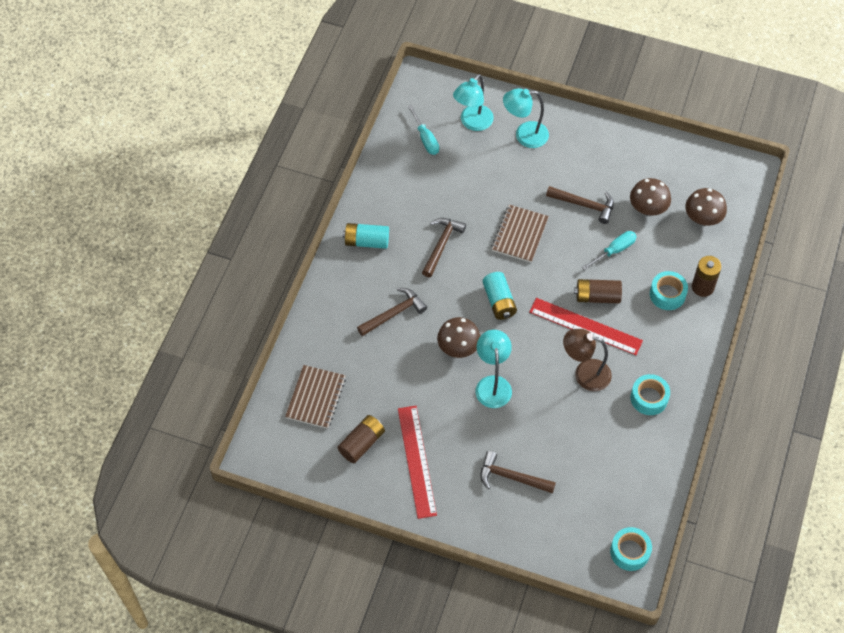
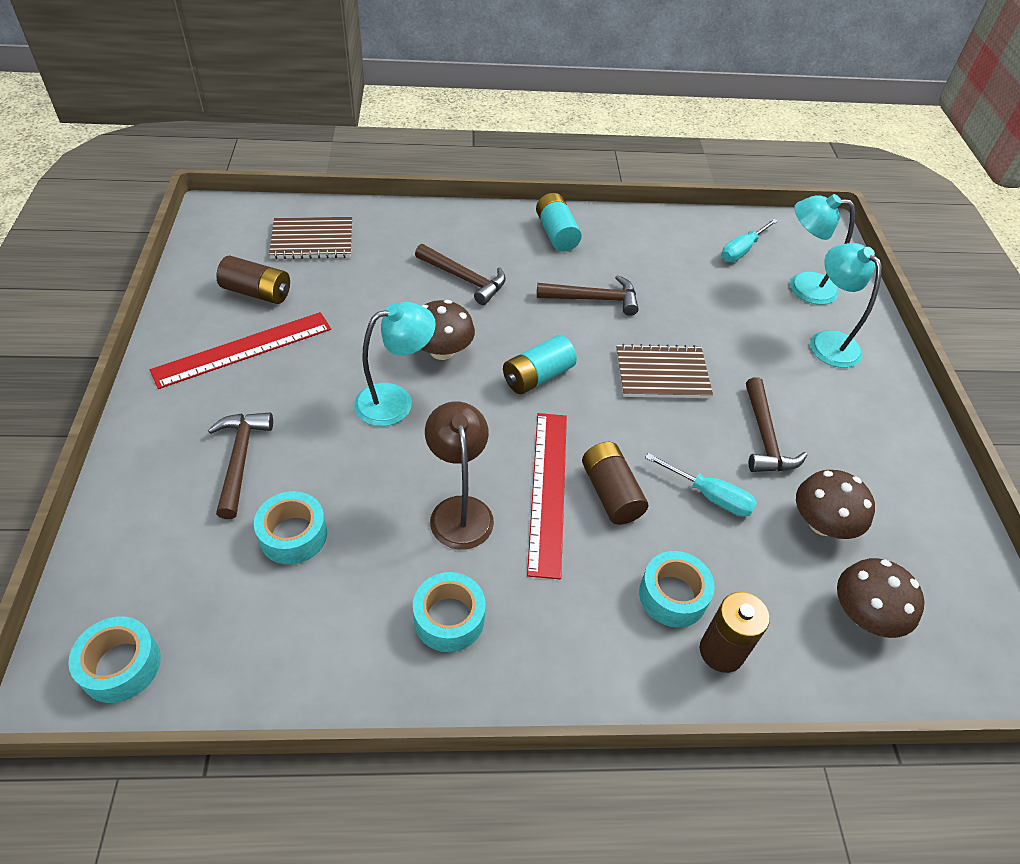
camera: 65 degrees right, 10 degrees down
(575, 459) = (293, 535): none -> turquoise tape

